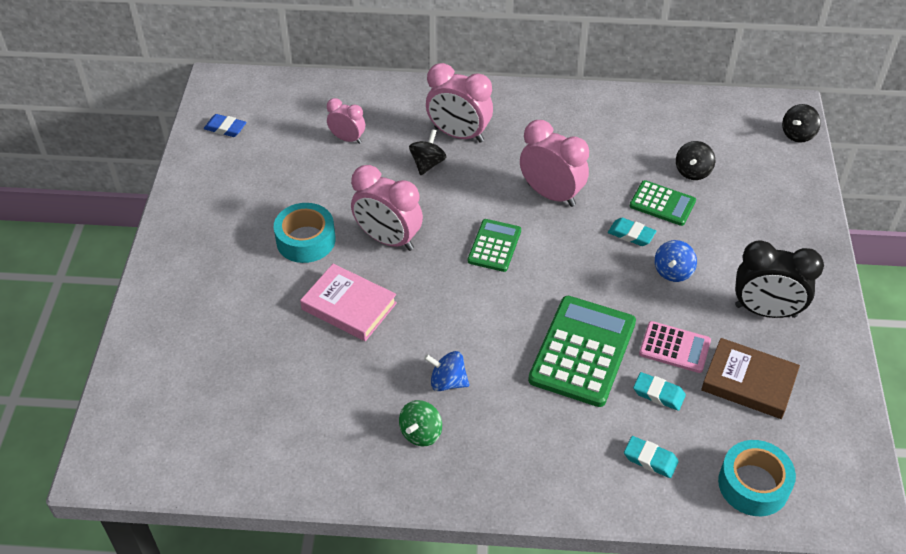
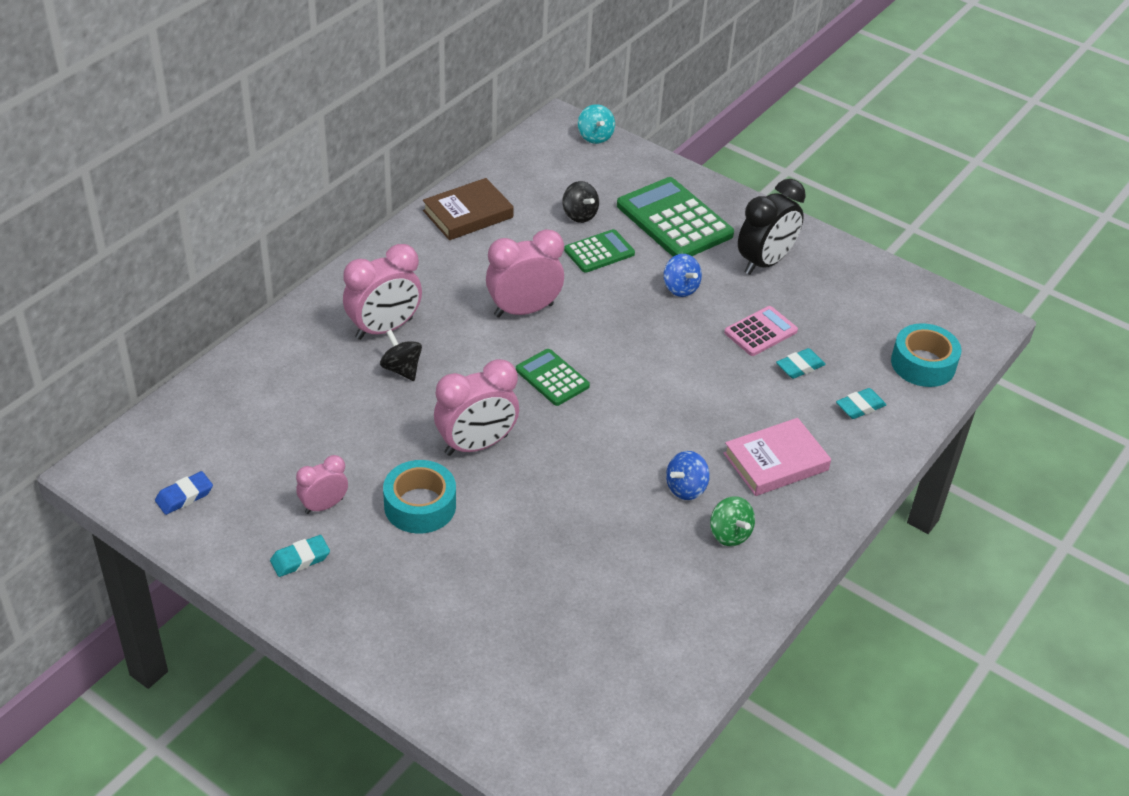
camera: 60 degrees left, 5 degrees down
(347, 139) = (305, 409): pink clock -> pink clock (324, 506)
(349, 306) = (537, 513): pink book -> pink book (775, 462)
(582, 351) = (721, 386): green calculator -> green calculator (674, 220)
(631, 234) = (617, 289): turquoise eraser -> turquoise eraser (300, 559)
(748, 382) = (827, 311): brown book -> brown book (468, 214)
(797, 134) = (595, 137): black spinning top -> turquoise spinning top

